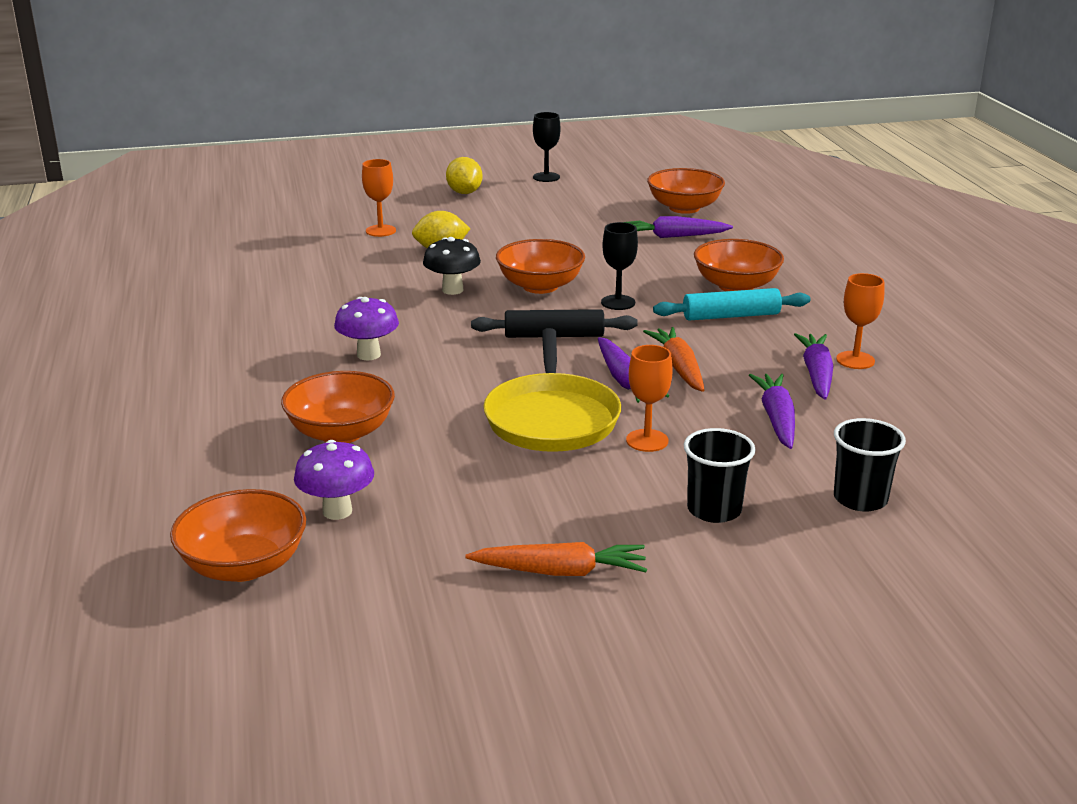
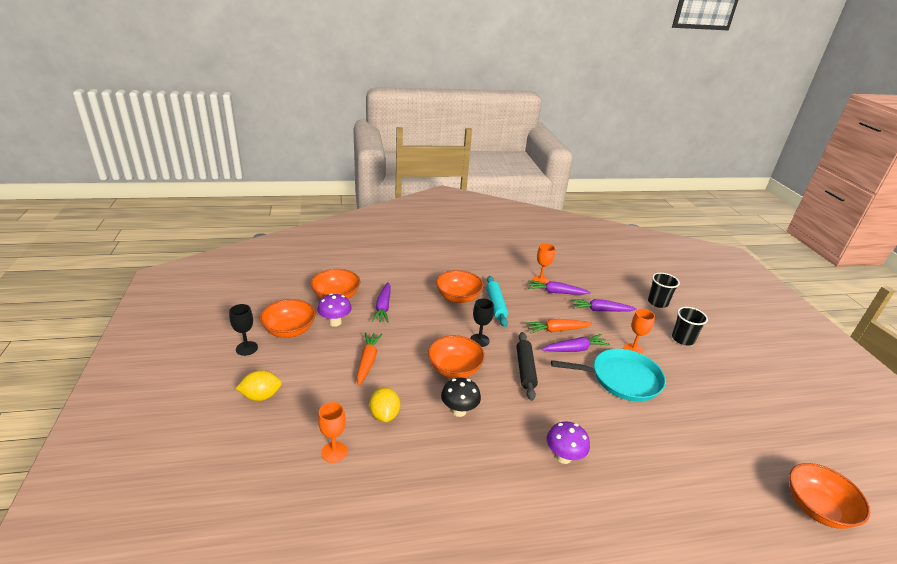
camera: 90 degrees left, 5 degrees up
(337, 511) = (747, 468): purple mushroom -> purple mushroom (335, 322)
(341, 433) = (667, 469): orange bowl -> orange bowl (289, 330)
(551, 418) = (621, 379): yellow pan -> turquoise pan
(560, 571) = (751, 388): orange carrot -> orange carrot (367, 361)

